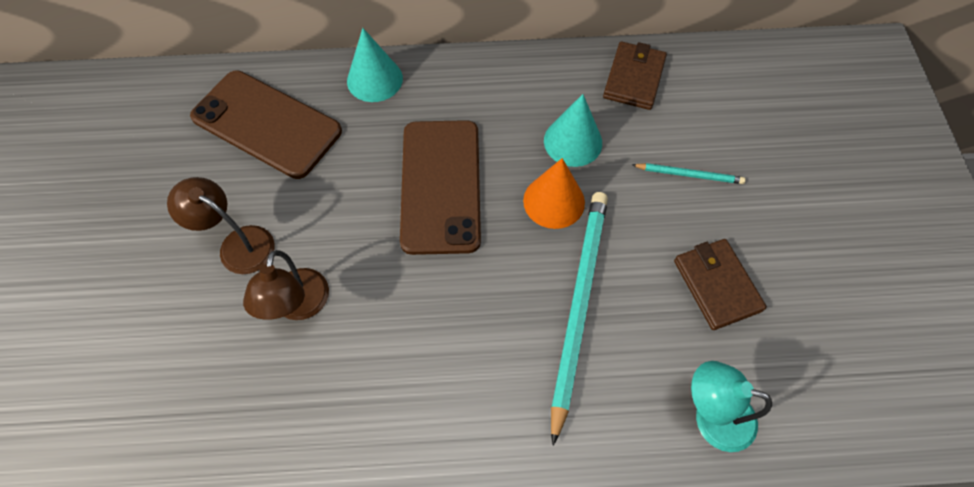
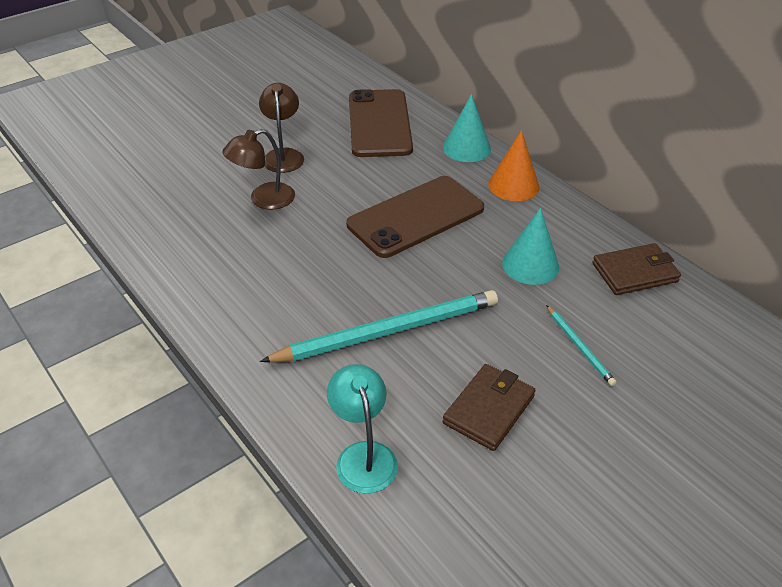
camera: 55 degrees right, 20 degrees down
(554, 201) = (465, 278): orange cone -> orange cone (513, 185)

